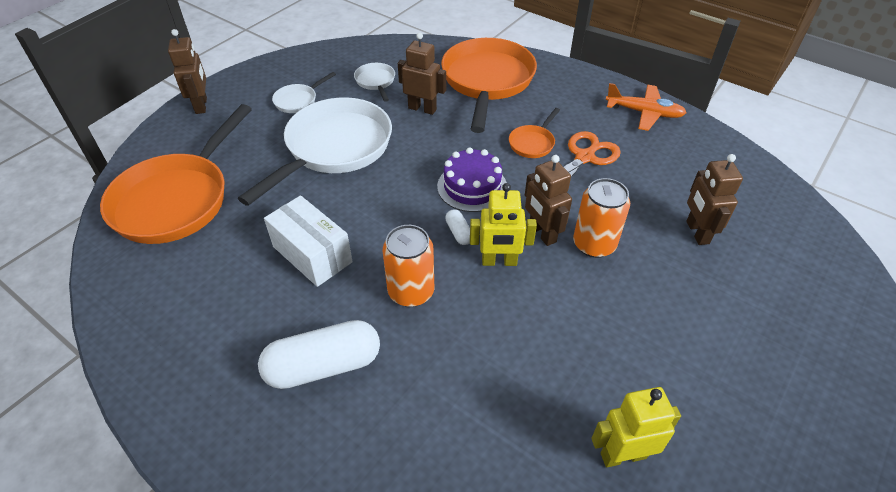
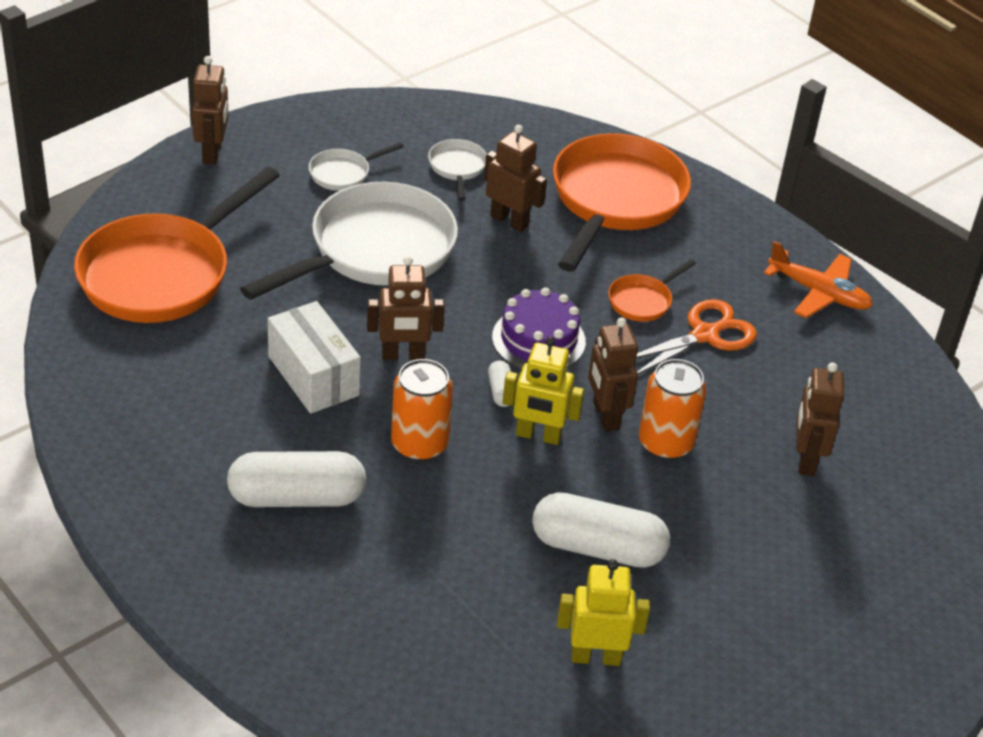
camera: 10 degrees right, 5 degrees down
(377, 221) = (403, 355): none -> brown robot
(581, 347) = (597, 547): none -> white capsule

